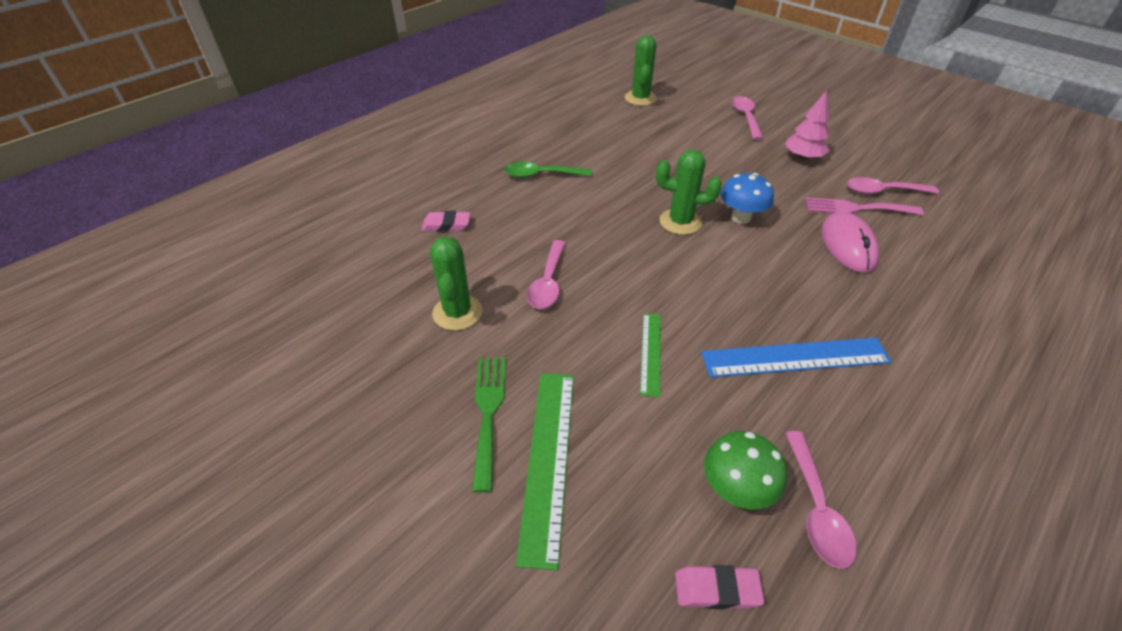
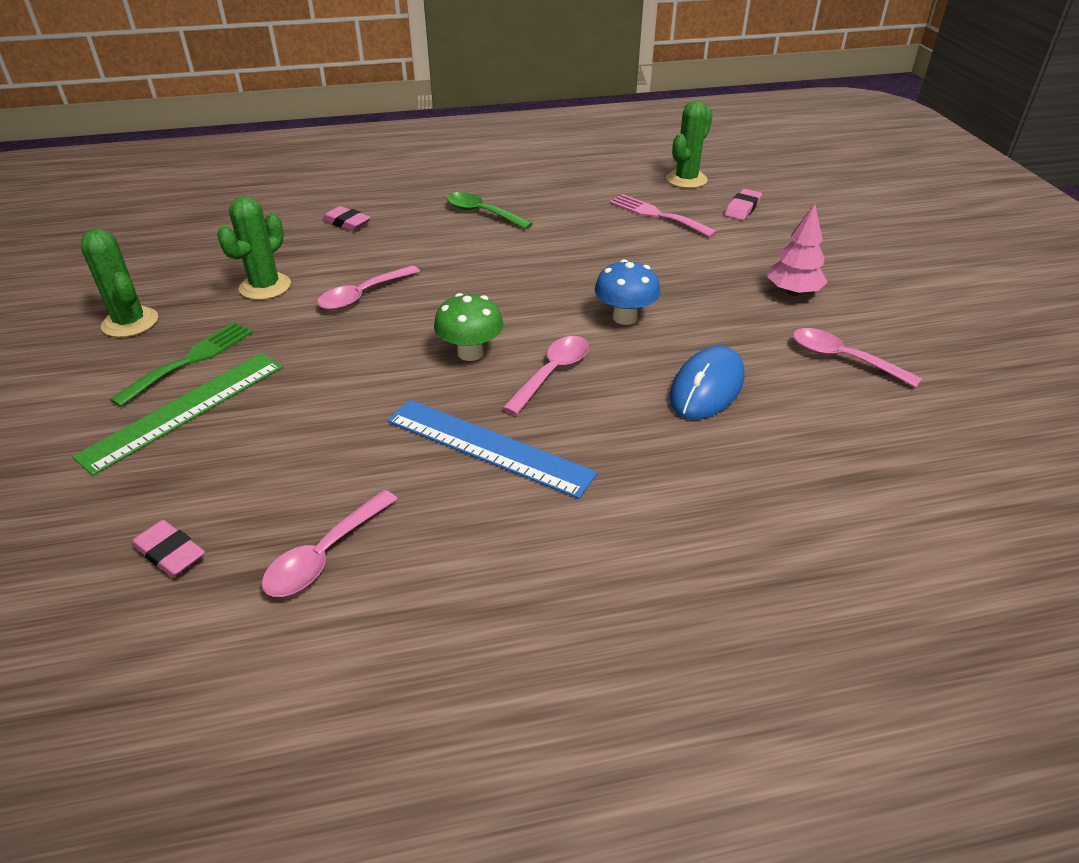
camera: 35 degrees right, 5 degrees down
(650, 353) = (367, 381): green ruler -> none
(680, 222) = (555, 297): green cactus -> green cactus (130, 322)
(700, 108) = (742, 208): none -> pink eraser
(735, 489) = (283, 504): green mushroom -> green mushroom (470, 353)
(746, 117) = (784, 233): pink spoon -> pink spoon (552, 373)
(848, 245) = (707, 387): pink mouse -> blue mouse
(856, 208) = (778, 361): pink fork -> pink fork (657, 215)

